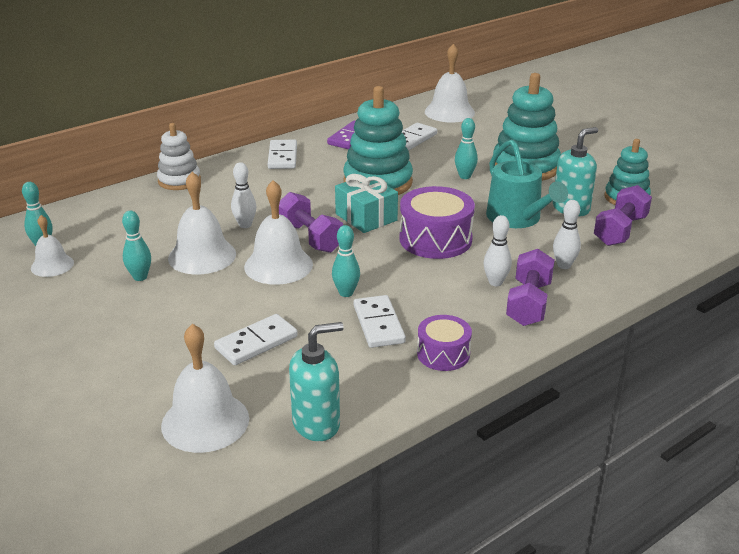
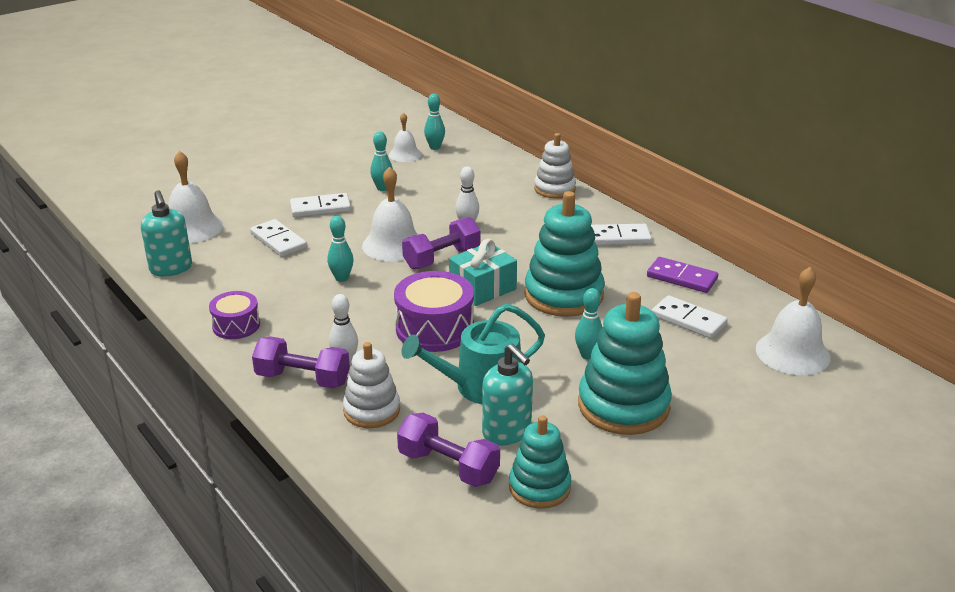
camera: 90 degrees right, 0 degrees up
(202, 256) = (413, 210): white bell -> none
(379, 324) = (289, 294): white domino -> white domino (320, 208)
(564, 265) = (371, 410): white bowling pin -> white stacking toy

